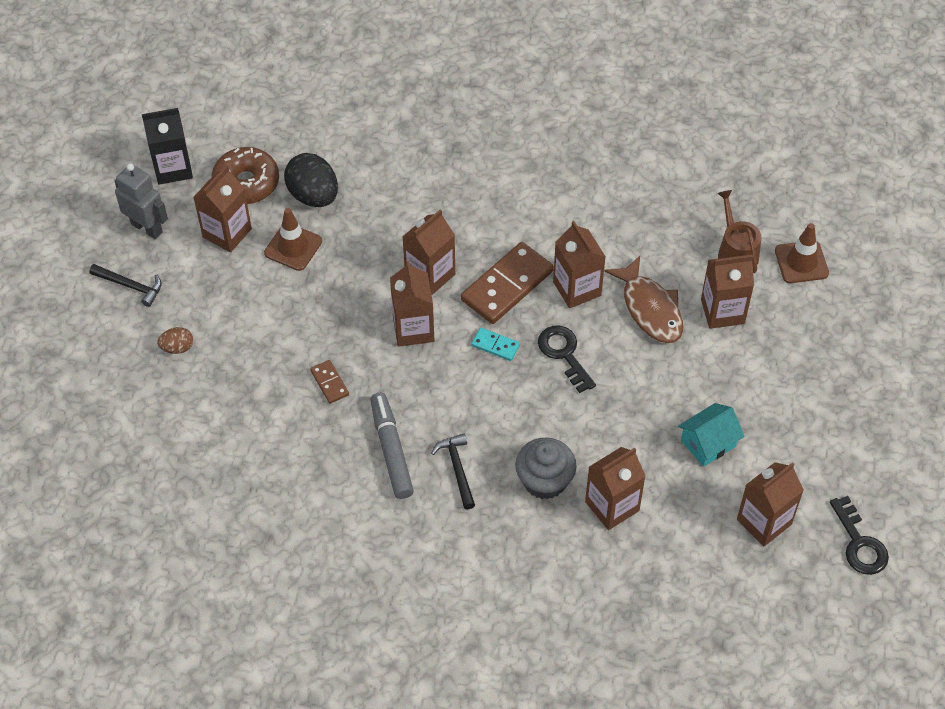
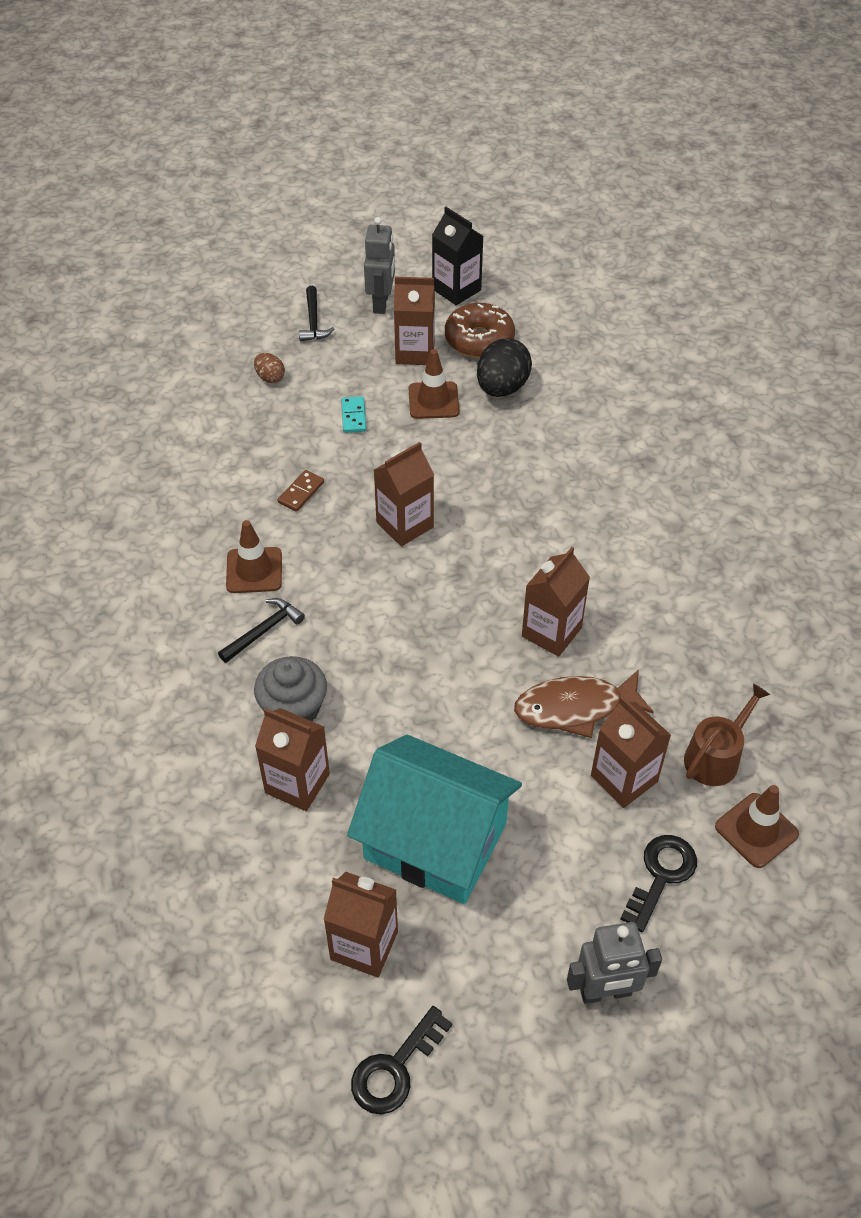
camera: 60 degrees right, 5 degrees down
(391, 450) = (254, 570): grey marker -> brown traffic cone
(430, 275) = (477, 509): brown carton -> none
(495, 345) = (431, 596): turquoise domino -> turquoise domino (353, 416)
(507, 286) = (510, 573): brown domino -> none
(564, 354) = (461, 657): black key -> black key (661, 875)
(650, 309) = (575, 708): brown fish -> brown fish turned 45 degrees clockwise
(708, 443) = (435, 841): turquoise house -> turquoise house, size x2.08
(867, 403) = (605, 992): none -> grey robot

